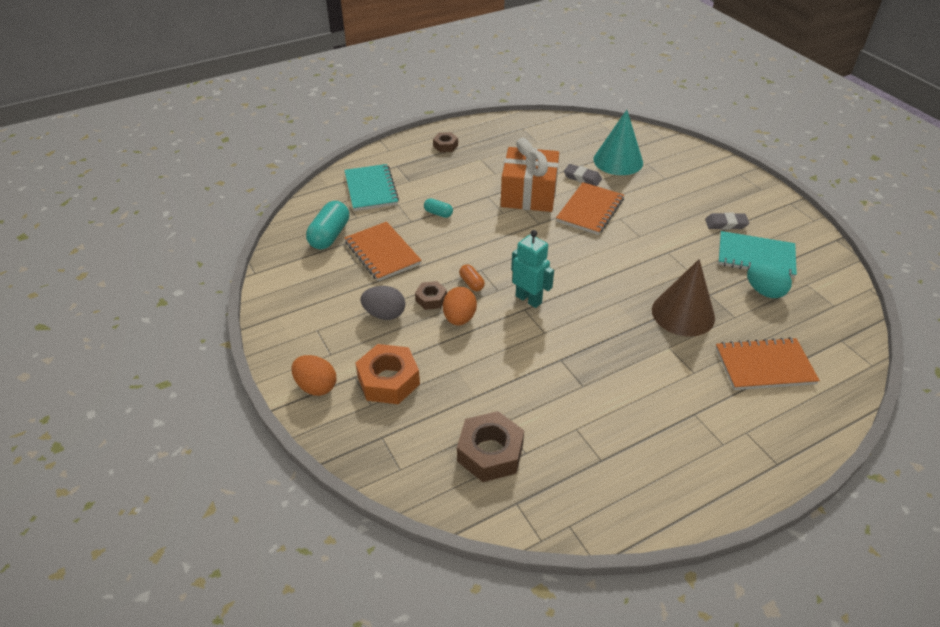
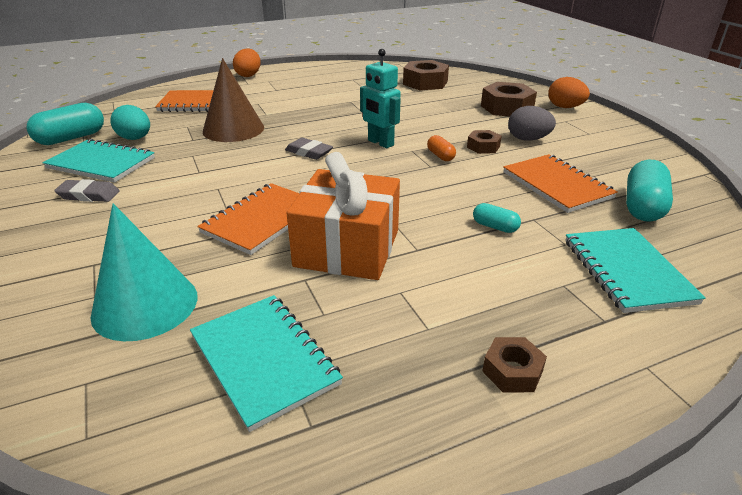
camera: 175 degrees left, 10 degrees down
(388, 380) = (507, 108): orange nut -> brown nut
(459, 318) = (451, 134): orange egg -> orange egg (248, 75)
(549, 144) = (264, 360): none -> turquoise notebook
(582, 178) = (240, 272): grey eraser -> grey eraser (309, 152)
(825, 289) = (71, 138): none -> turquoise capsule

